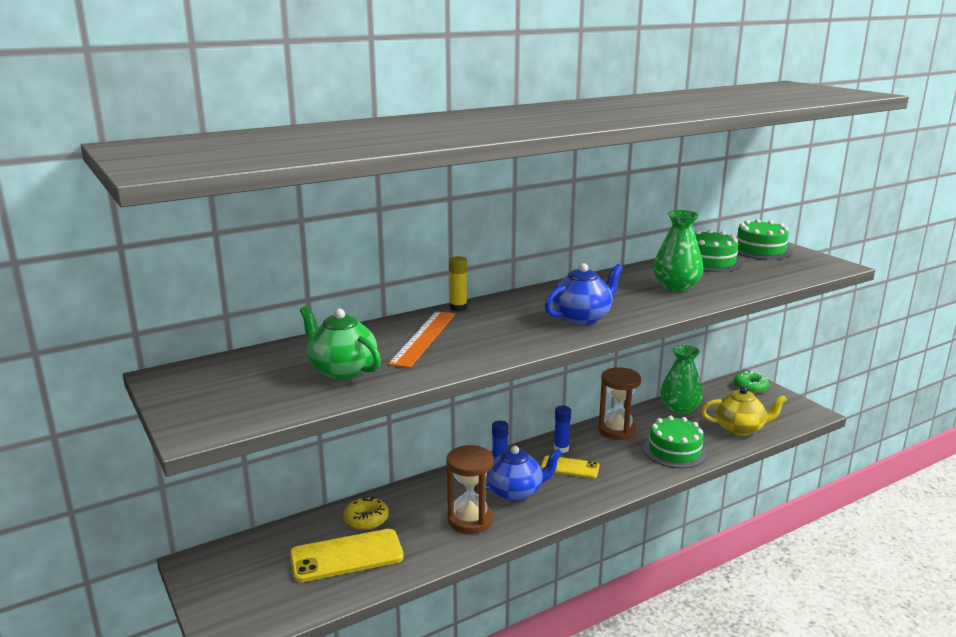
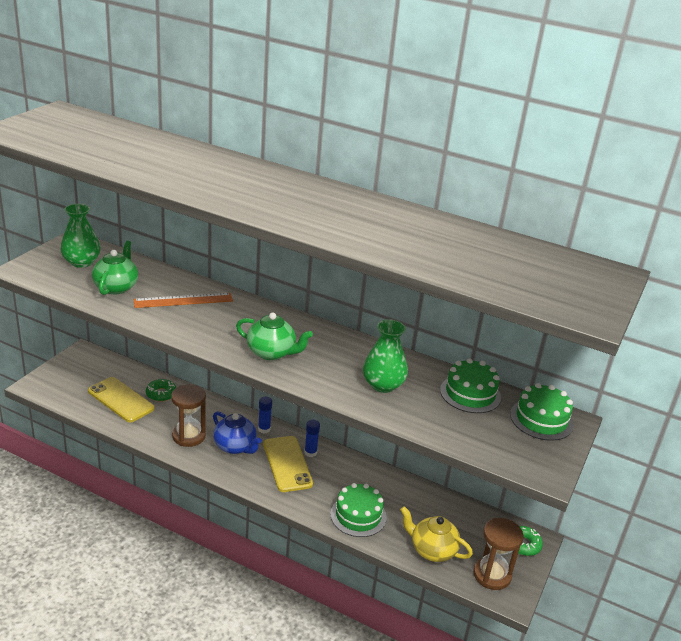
camera: 55 degrees right, 10 degrees up
(366, 519) = (161, 394): yellow donut -> green donut
(458, 308) = (246, 299): yellow glue stick -> none
(570, 467) = (287, 464): yellow phone -> yellow phone, size x1.63
(582, 317) = (272, 353): blue teapot -> green teapot
(617, 430) = (363, 475): brown hourglass -> brown hourglass (492, 575)
(679, 408) = (434, 504): green vase -> green vase (81, 262)
(740, 429) = (432, 550): yellow teapot -> yellow teapot turned 150 degrees clockwise

